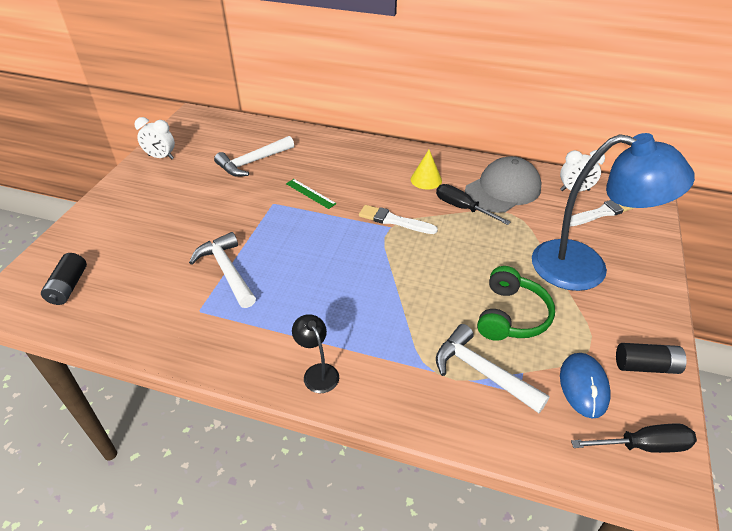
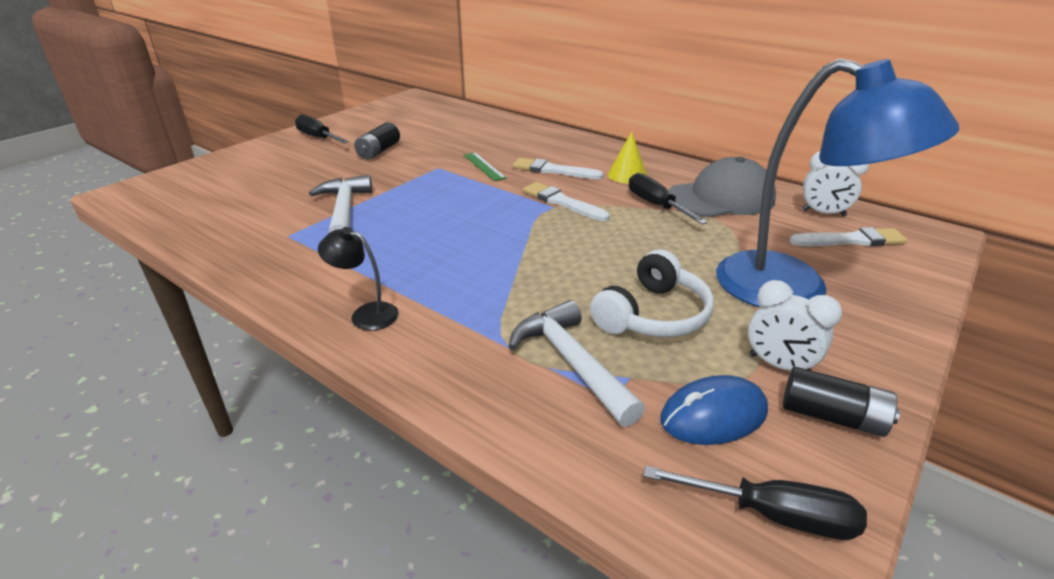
camera: 20 degrees right, 10 degrees down
(68, 287) = (186, 194): black battery -> black battery (378, 151)
(140, 188) = (318, 137): none -> black screwdriver
(161, 157) = (357, 119): white clock -> white clock (779, 365)
(253, 162) = (443, 135): white hammer -> none
(317, 372) = (366, 314): black lamp -> black lamp turned 60 degrees counterclockwise
(368, 186) = (553, 170): none -> white brush
(511, 315) = (652, 315): green headphones -> white headphones
(583, 386) = (713, 415): blue mouse -> blue mouse turned 45 degrees clockwise

